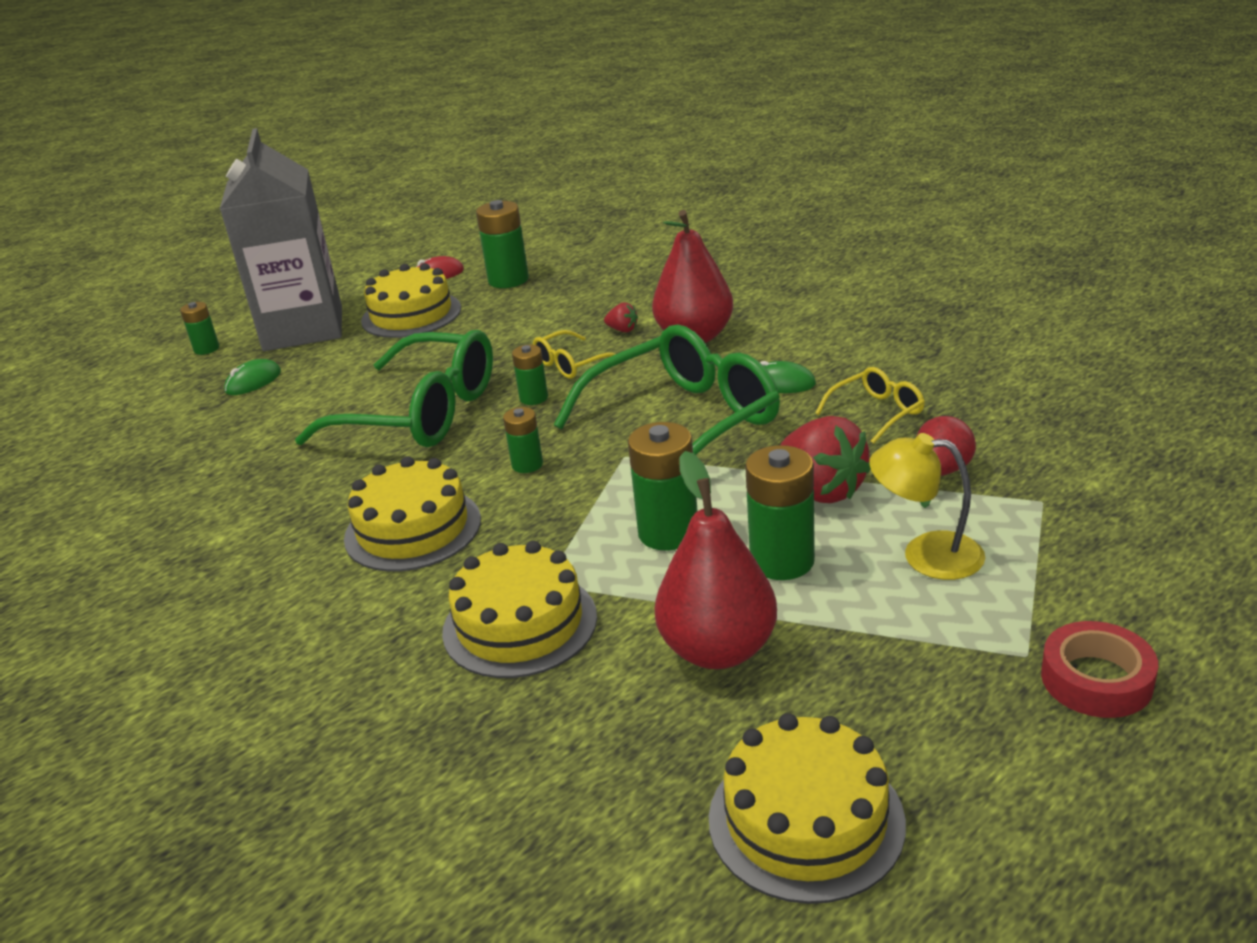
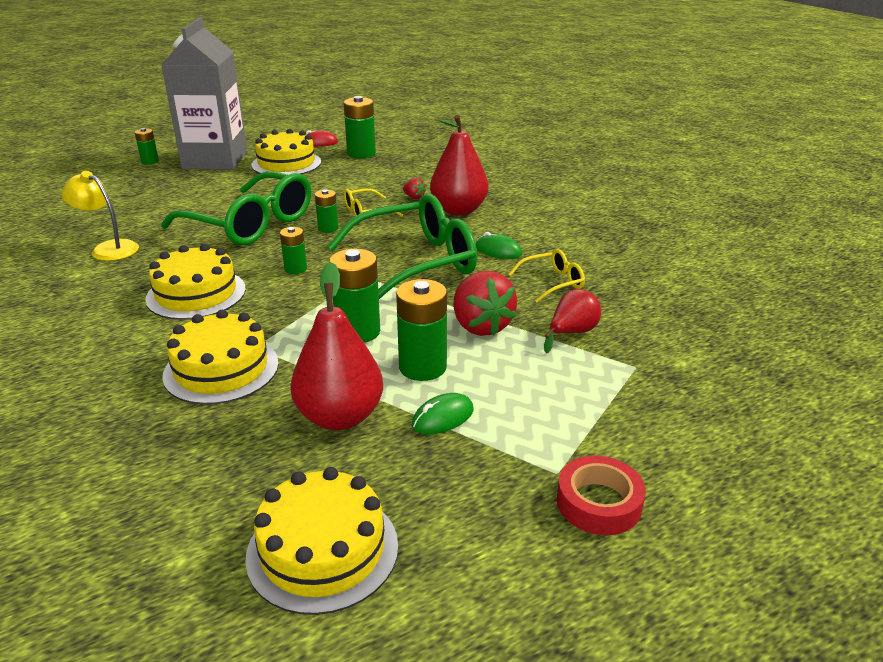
camera: 10 degrees right, 0 degrees up
(253, 382) = (163, 185): green mouse -> green mouse (443, 418)
(926, 554) = (527, 385): yellow lamp -> yellow lamp (108, 248)

